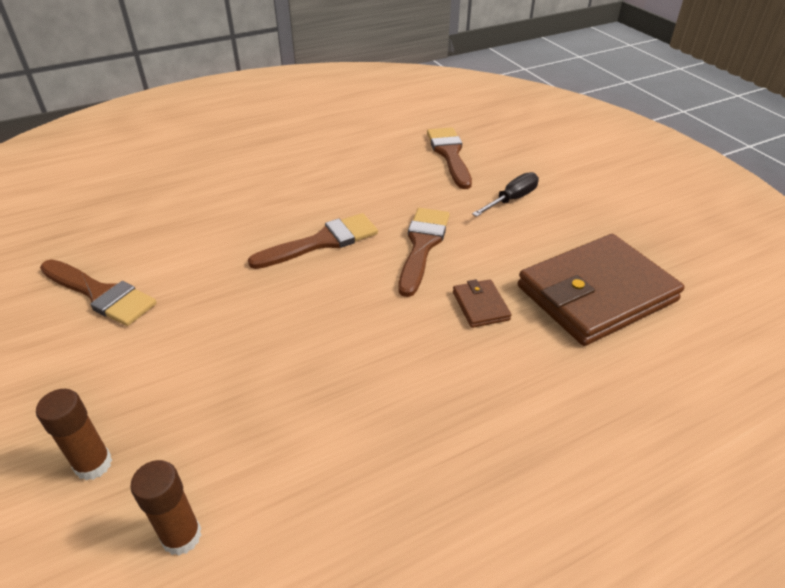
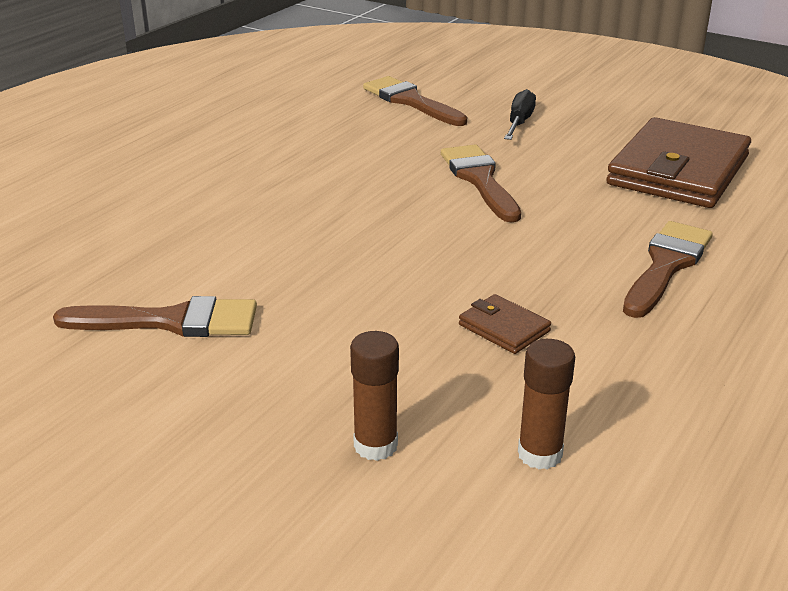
camera: 30 degrees left, 10 degrees down
(322, 242) = (371, 205): brown brush -> brown brush (666, 265)
(480, 306) = (592, 208): brown wallet -> brown wallet (504, 328)

